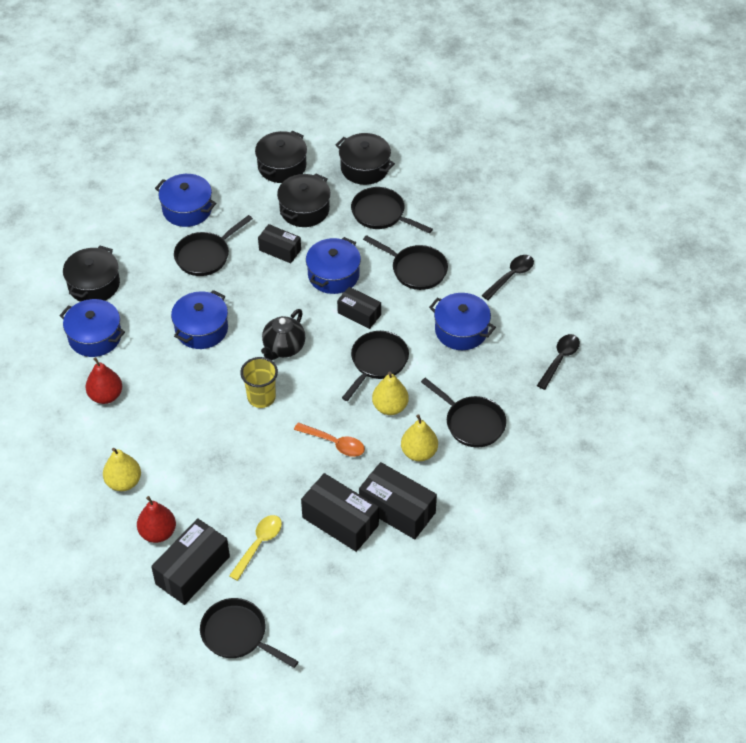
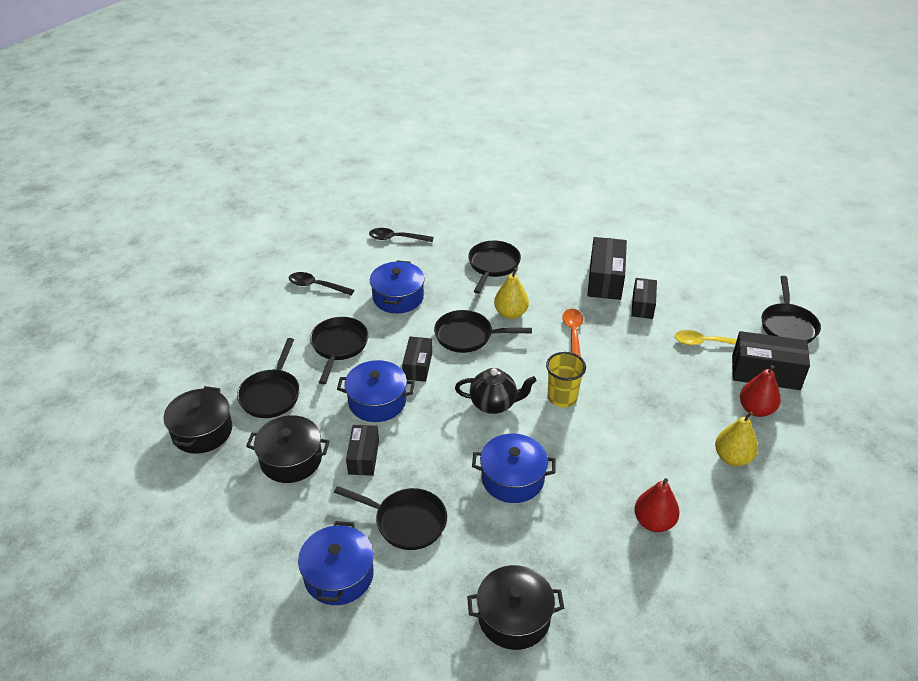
camera: 115 degrees left, 10 degrees down
(95, 337) = (588, 574): blue pot -> none
(282, 166) = (224, 508): black pot -> none
(340, 521) = (642, 305): black box -> black box, size x0.62
(419, 452) = (543, 284): yellow pear -> none

